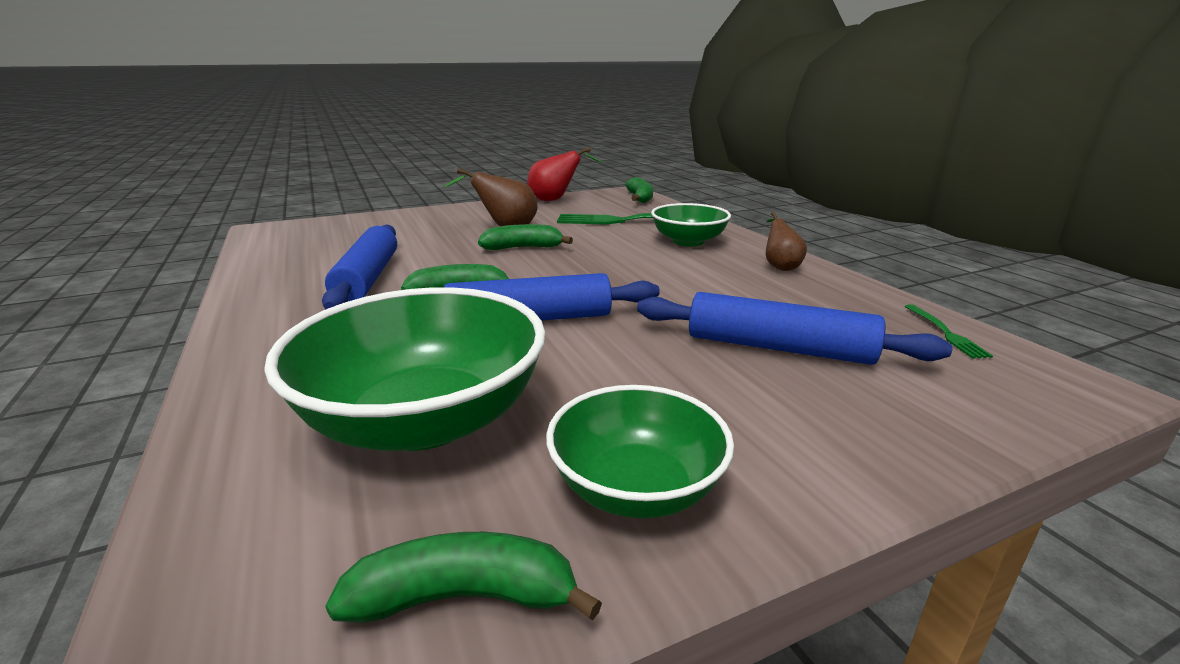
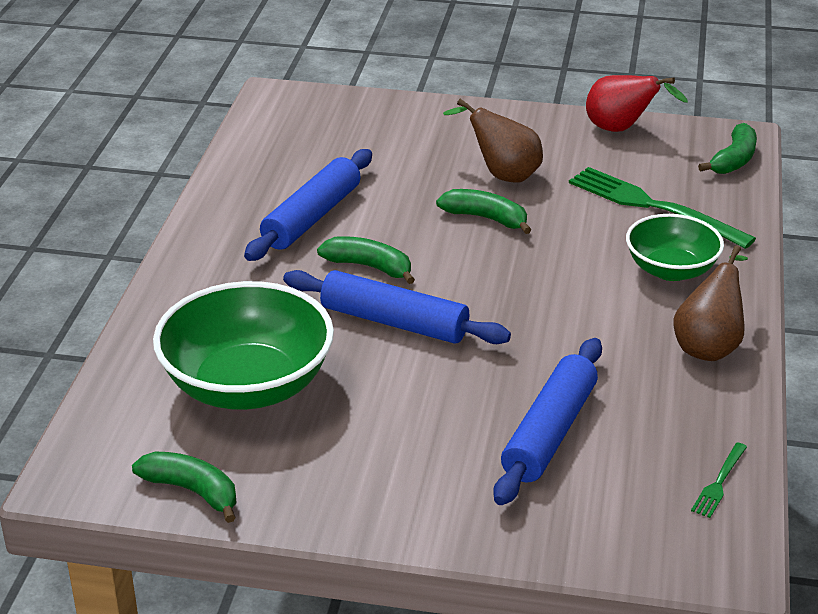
camera: 35 degrees right, 10 degrees up
(636, 487) = (320, 482): green bowl -> none
(778, 347) = (550, 433): blue rolling pin -> blue rolling pin turned 60 degrees clockwise
(780, 266) = (709, 346): brown pear -> brown pear, size x1.54

